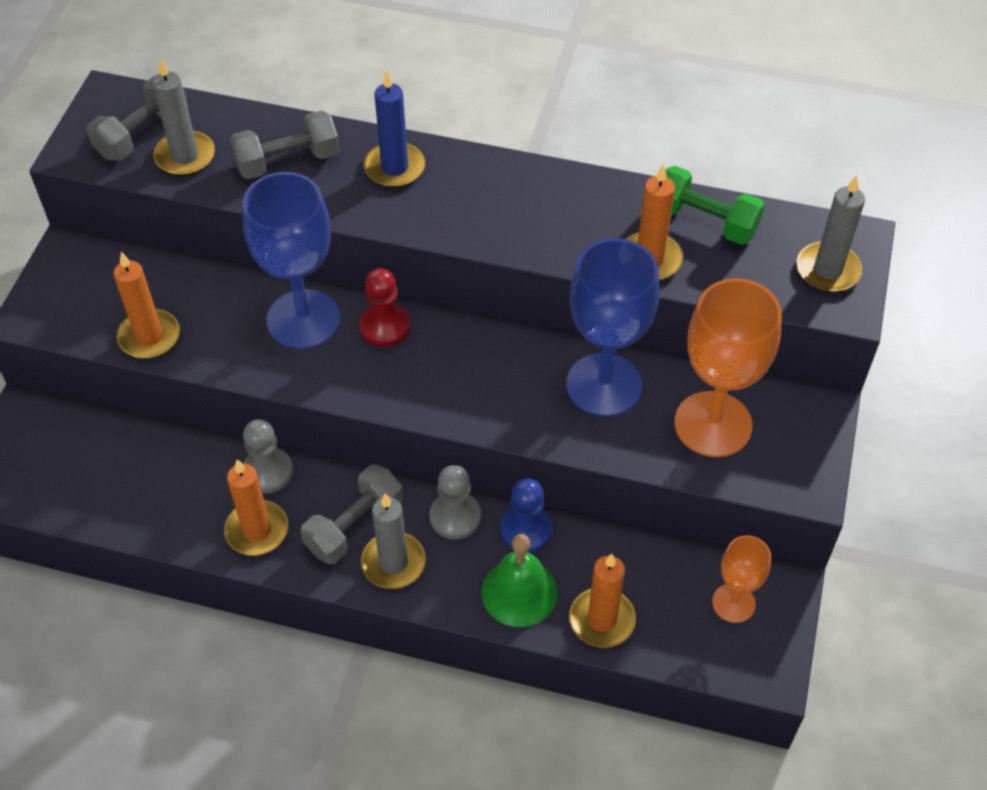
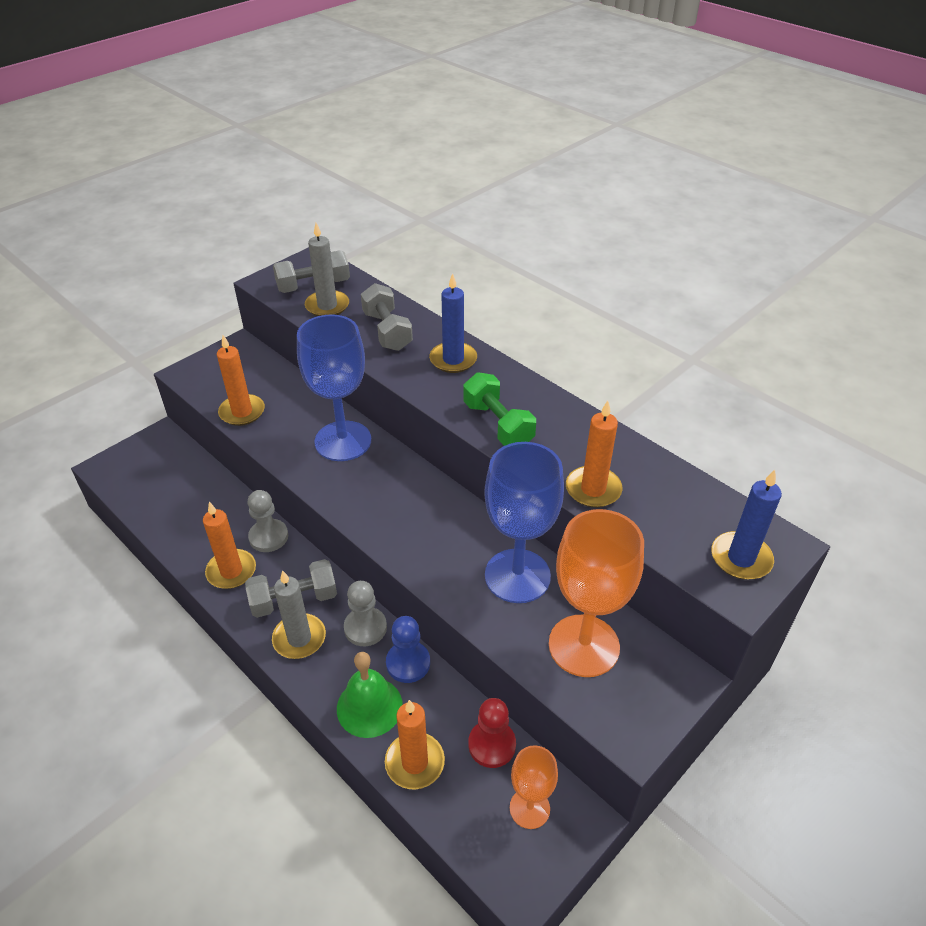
camera: 30 degrees right, 10 degrees down
(288, 161) = (387, 331): grey dumbbell -> grey dumbbell turned 60 degrees clockwise
(384, 326) = (391, 468): red pawn -> red pawn (492, 745)
(704, 221) = (658, 480): green dumbbell -> green dumbbell (498, 424)
(827, 270) = (741, 558): grey candle -> blue candle

